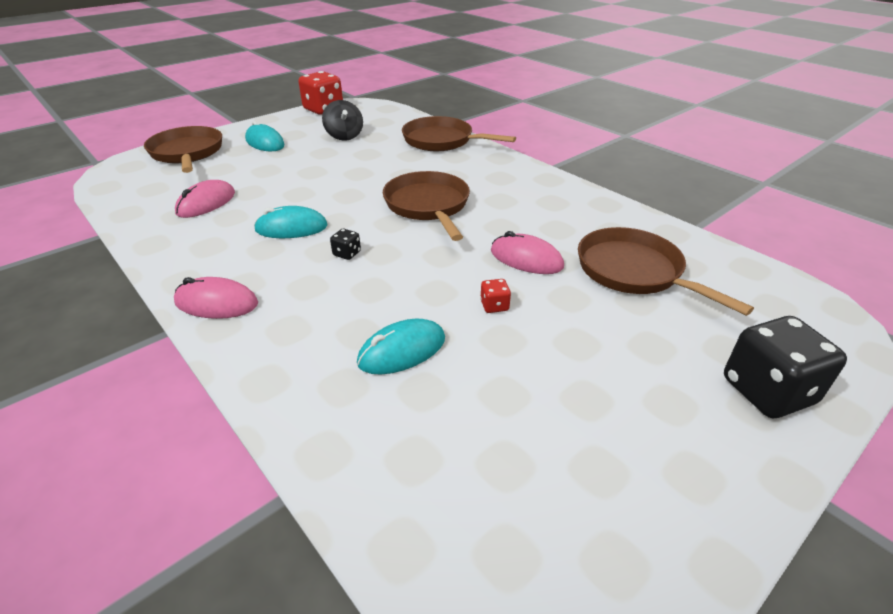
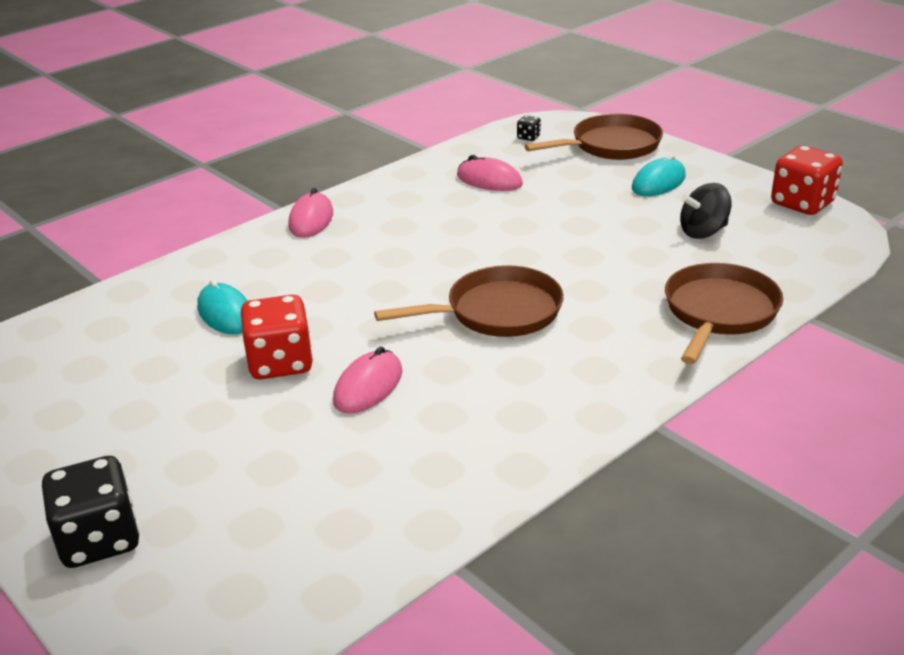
camera: 90 degrees right, 5 degrees down
(291, 228) = (439, 233): turquoise mouse -> none
(347, 253) = (386, 270): black dice -> black dice (528, 137)
(494, 306) = (280, 363): red dice -> red dice, size x2.29
(634, 272) = (331, 473): brown pan -> none

